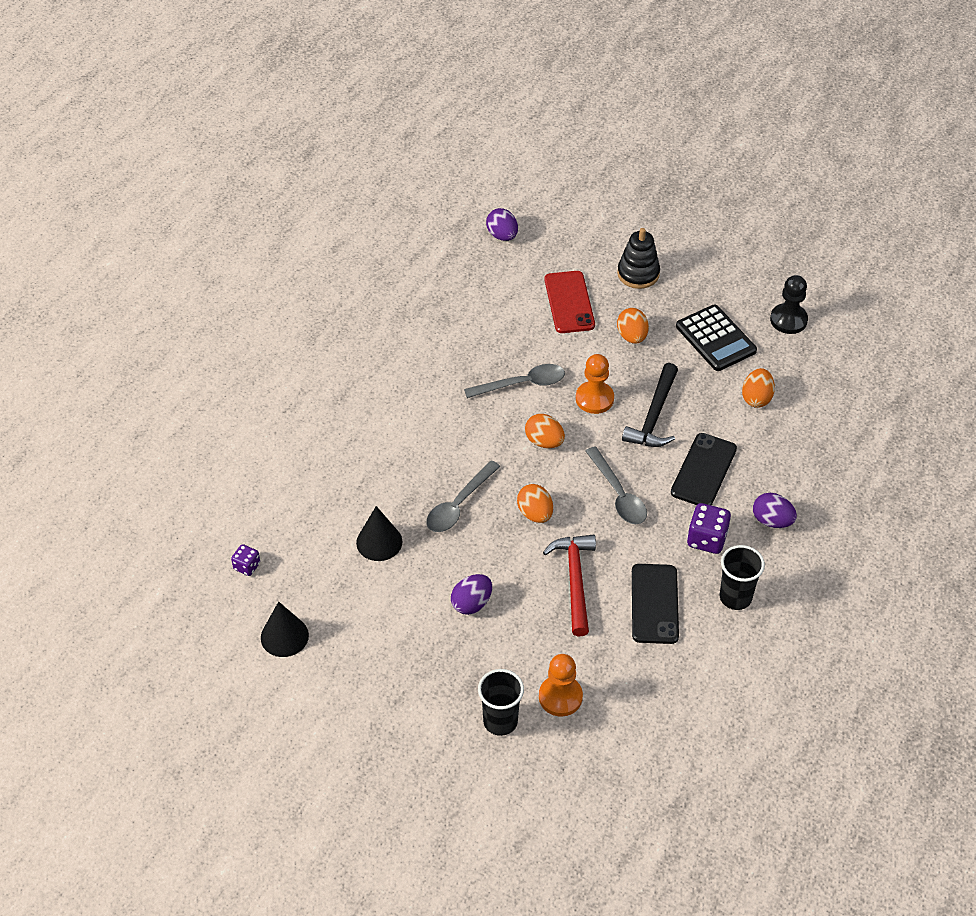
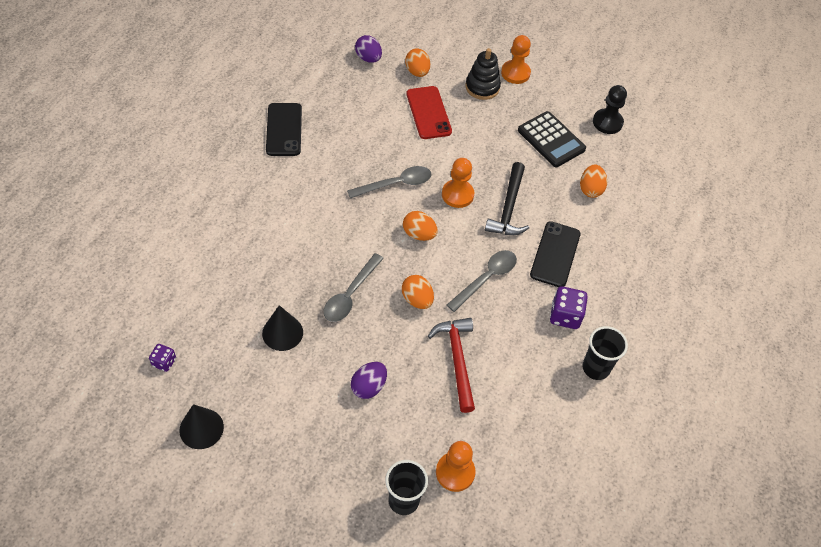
camera: 10 degrees left, 5 degrees up
(618, 494) = (486, 278): grey spoon -> grey spoon turned 105 degrees counterclockwise
(632, 336) = (483, 140): orange egg -> orange egg (417, 72)
(654, 604) = (528, 378): black phone -> black phone (284, 129)
(681, 257) = (515, 73): none -> orange pawn
(772, 521) = (617, 296): purple egg -> none

